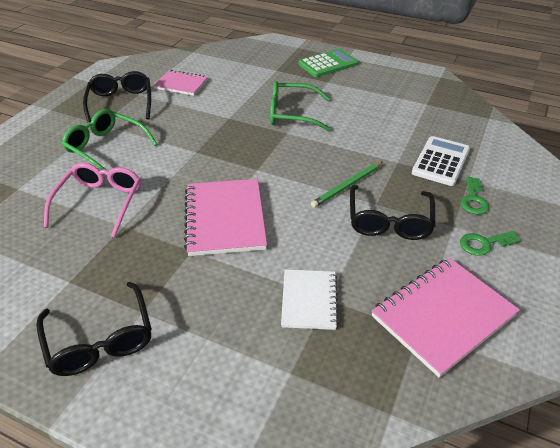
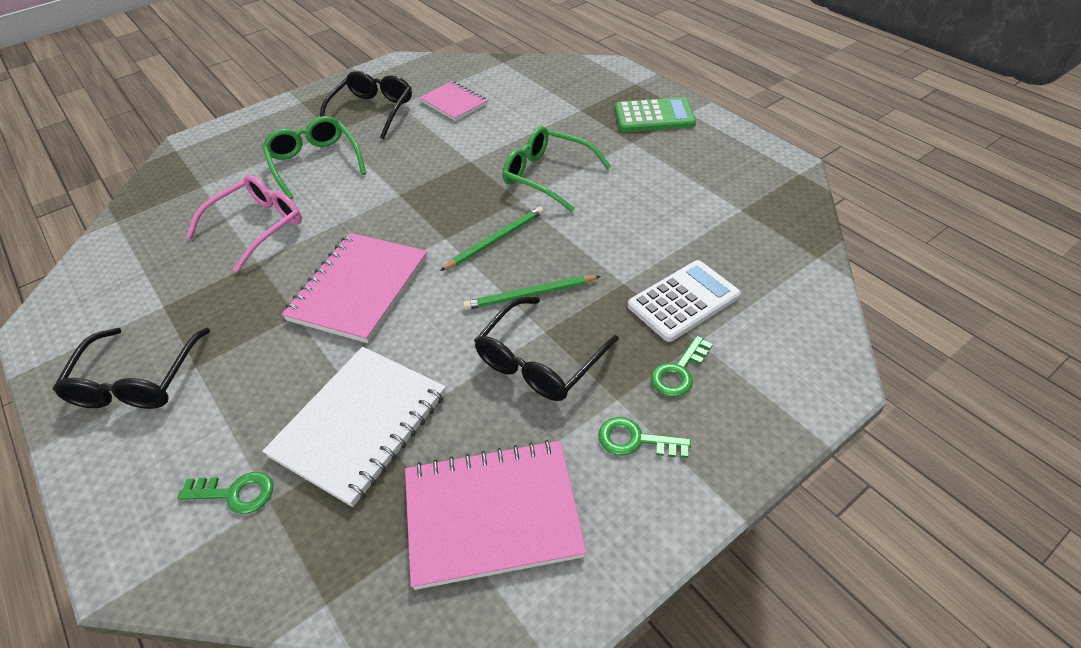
camera: 30 degrees right, 5 degrees up
(260, 378) = (235, 493): none -> green key
(294, 161) = (495, 240): none -> green pencil
(309, 300) = (360, 425): white notebook -> white notebook, size x1.64

